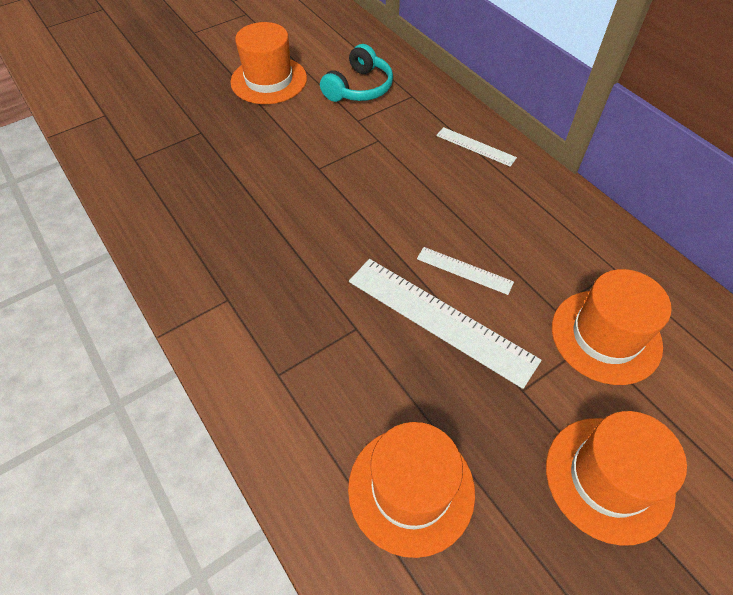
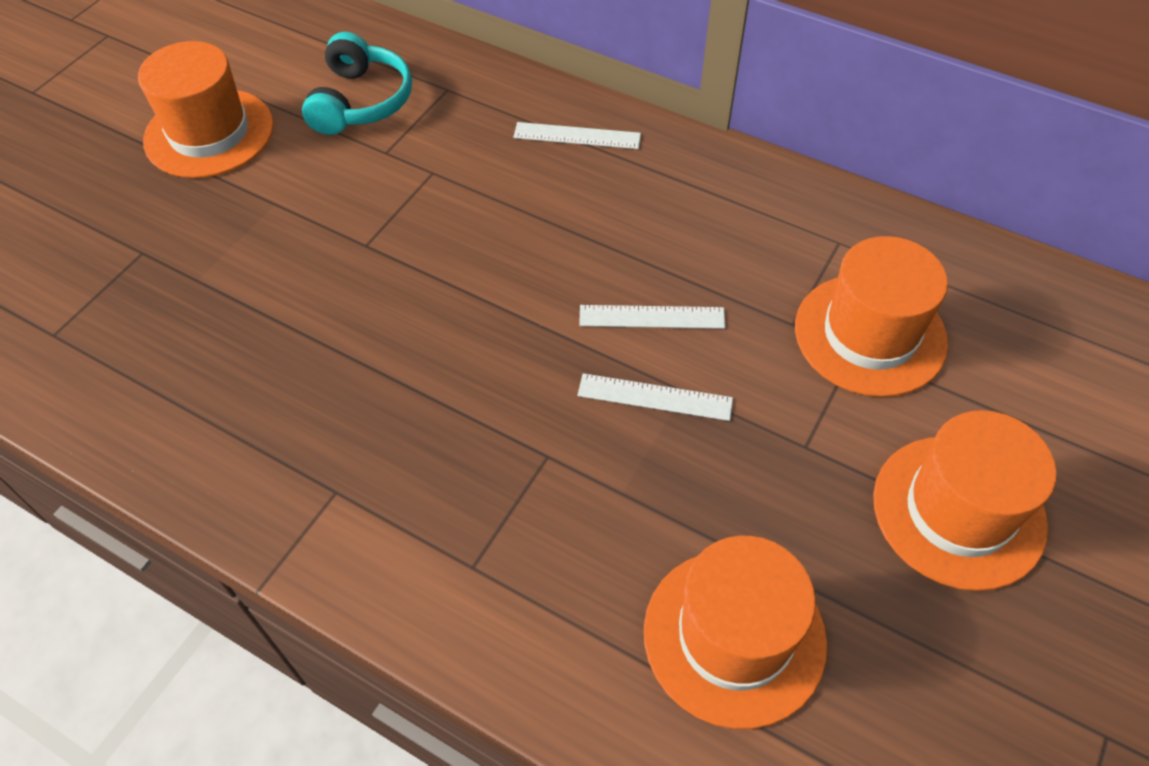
camera: 25 degrees left, 0 degrees up
(440, 319) = (655, 397): white ruler -> white ruler, size x0.51

